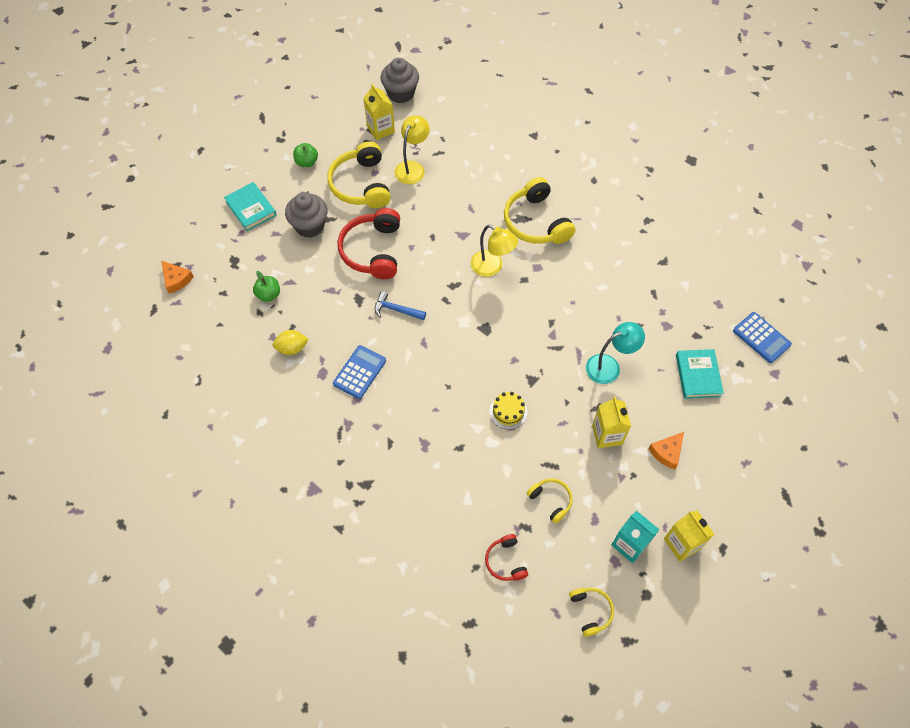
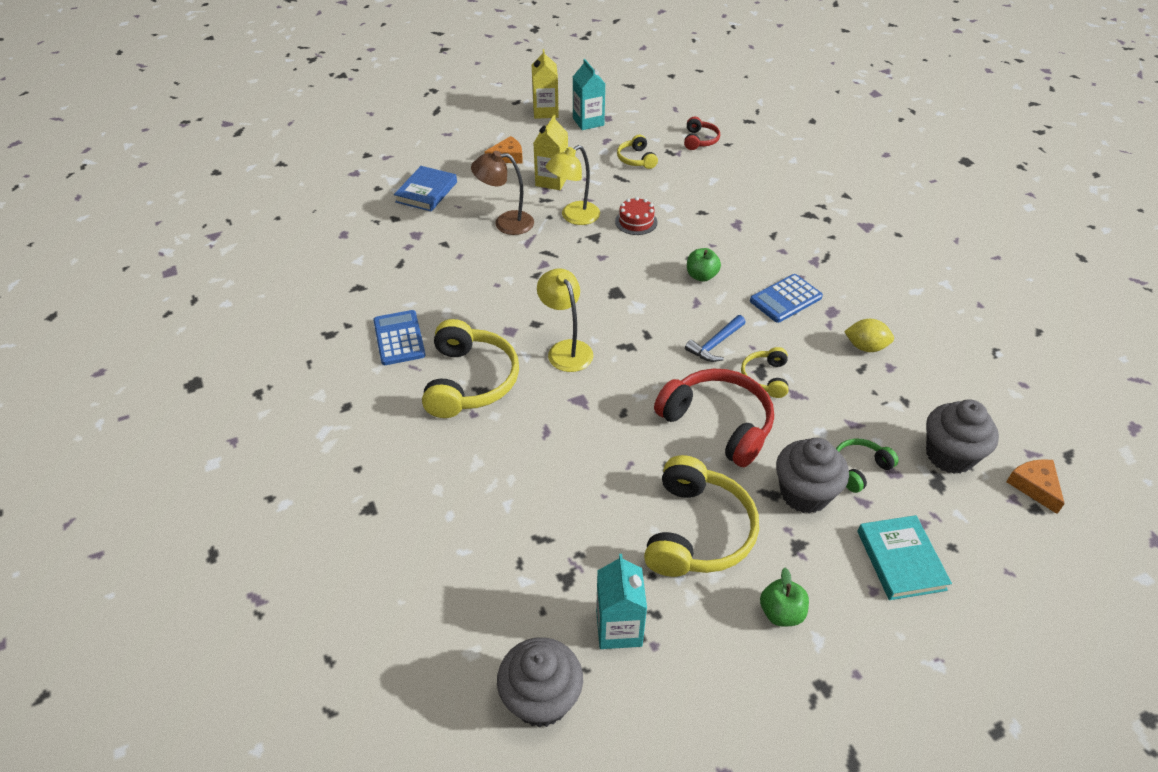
camera: 155 degrees left, 15 degrees down
(228, 282) = (949, 455): none -> grey cupcake
(268, 294) = (888, 418): green apple -> green apple (701, 276)
(281, 252) = (859, 469): none -> green headphones
(373, 251) = (718, 424): red headphones -> red headphones turned 75 degrees counterclockwise
(380, 129) = (619, 628): yellow carton -> turquoise carton
(396, 310) = (715, 344): blue hammer -> blue hammer turned 90 degrees clockwise
(412, 168) = (598, 528): yellow lamp -> yellow lamp (574, 217)
(508, 411) = (636, 222): yellow cake -> red cake
(590, 611) = (647, 103): yellow headphones -> yellow headphones (765, 378)
(609, 366) = (505, 223): turquoise lamp -> brown lamp
(698, 375) = (426, 192): turquoise book -> blue book
(761, 338) = (335, 198): blue calculator -> blue calculator (399, 338)

